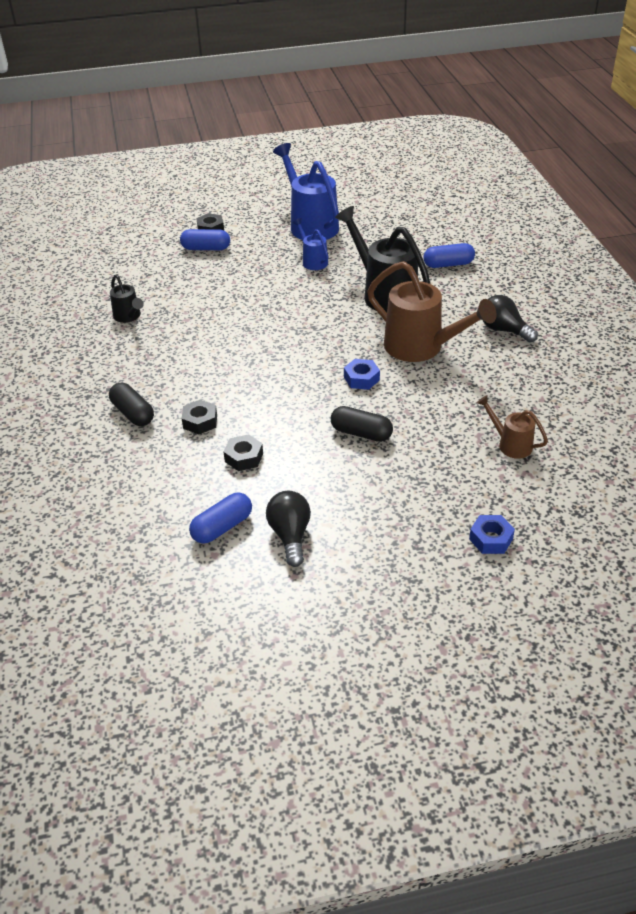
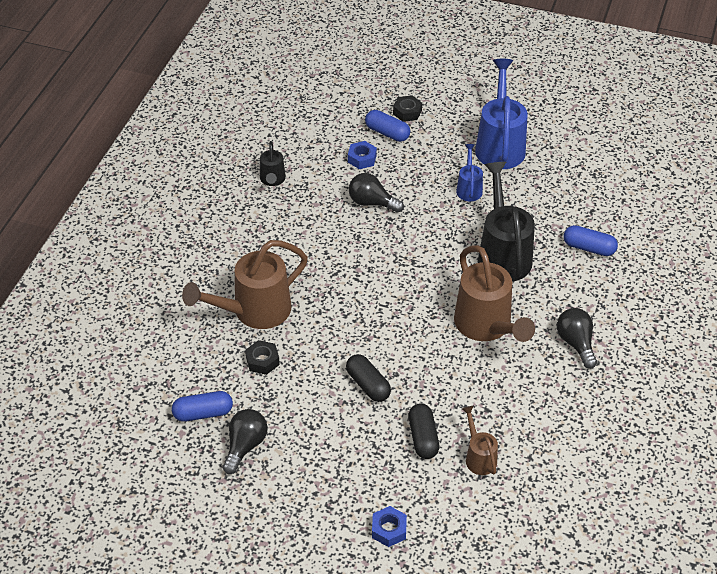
camera: 30 degrees right, 5 degrees up
(133, 413) = (211, 279): black capsule -> black capsule (423, 438)
(200, 421) = (254, 311): black nut -> brown watering can
(237, 300) = (372, 203): none -> black light bulb
(361, 379) = (410, 333): blue nut -> blue nut (362, 159)

